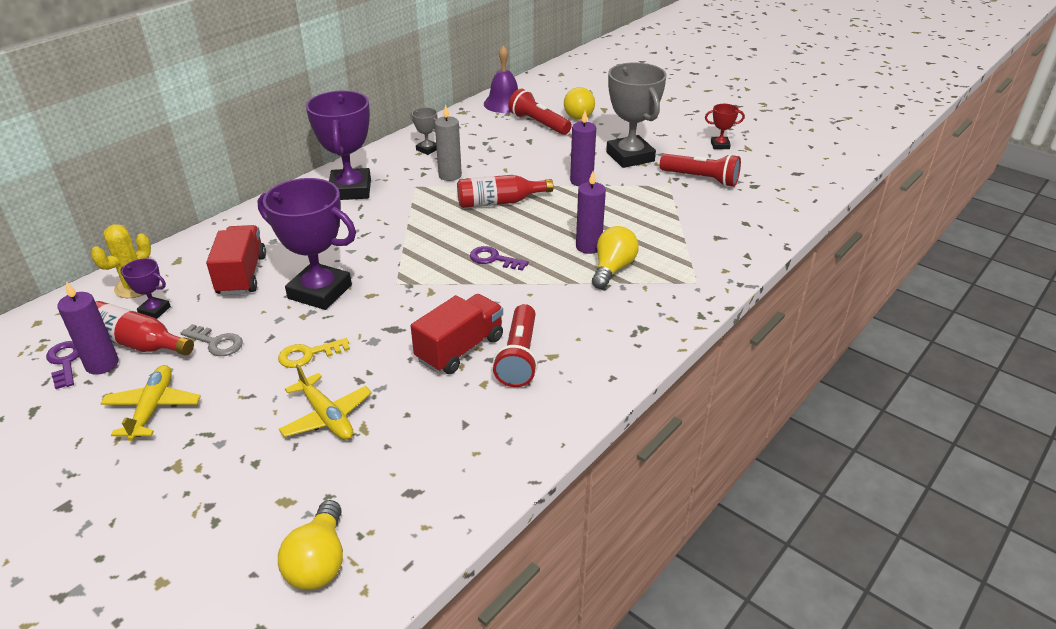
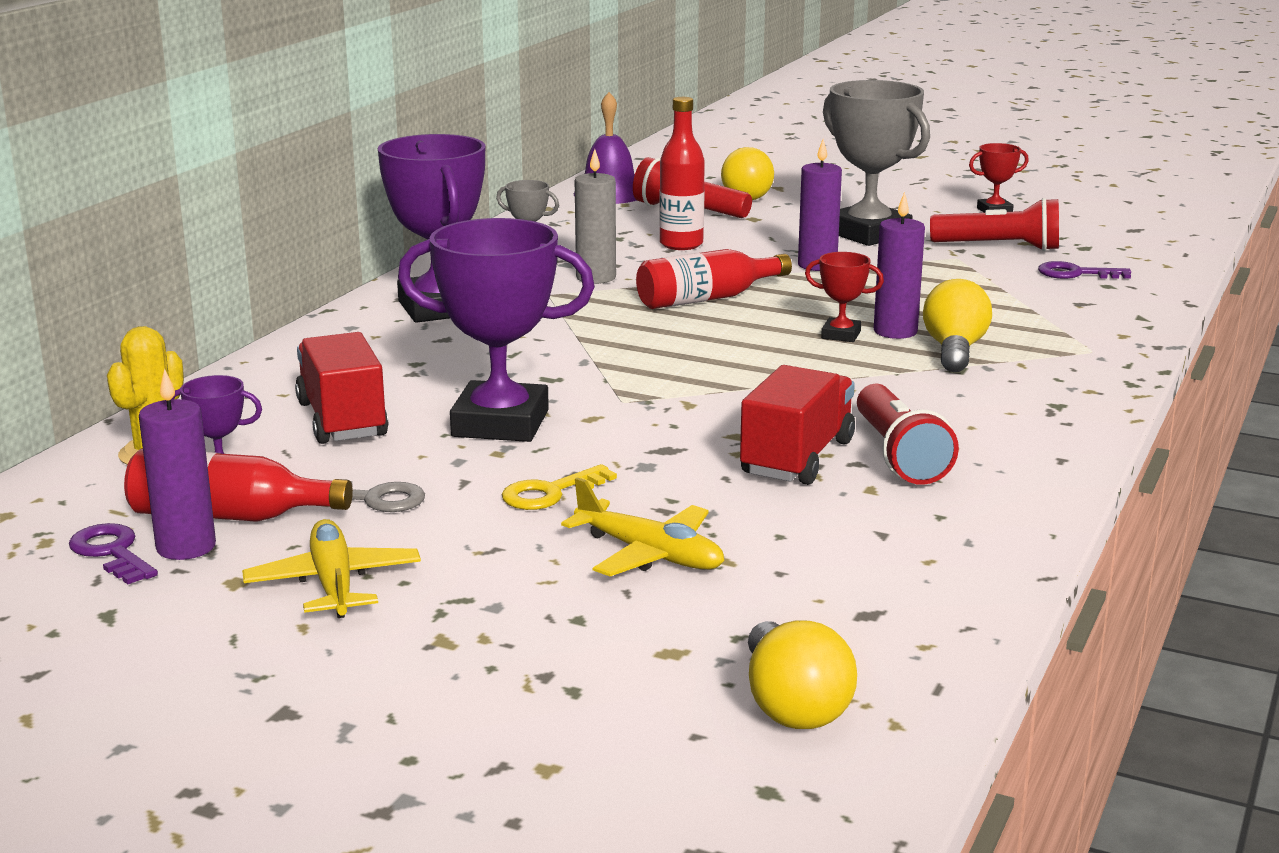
camera: 15 degrees left, 15 degrees down
(493, 259) = (757, 359): purple key -> purple key (1075, 274)
(515, 153) = (681, 244): none -> red bottle
(555, 245) = (841, 335): none -> red trophy

